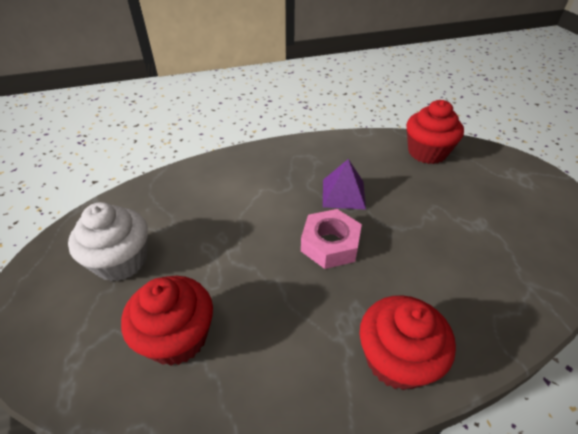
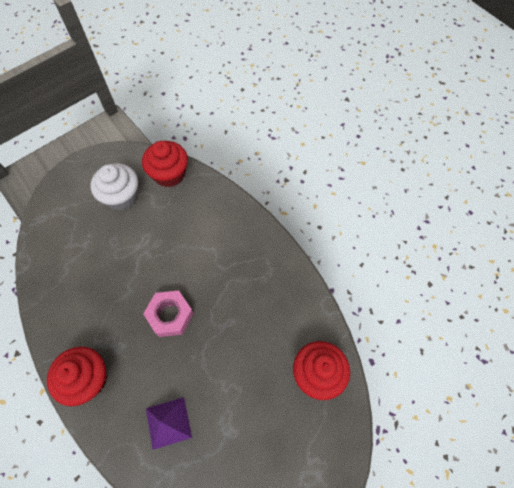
camera: 70 degrees right, 20 degrees up
(177, 337) = (77, 253): red cupcake -> red cupcake (169, 174)
(343, 194) = (229, 311): purple pyramid -> purple pyramid (168, 422)

